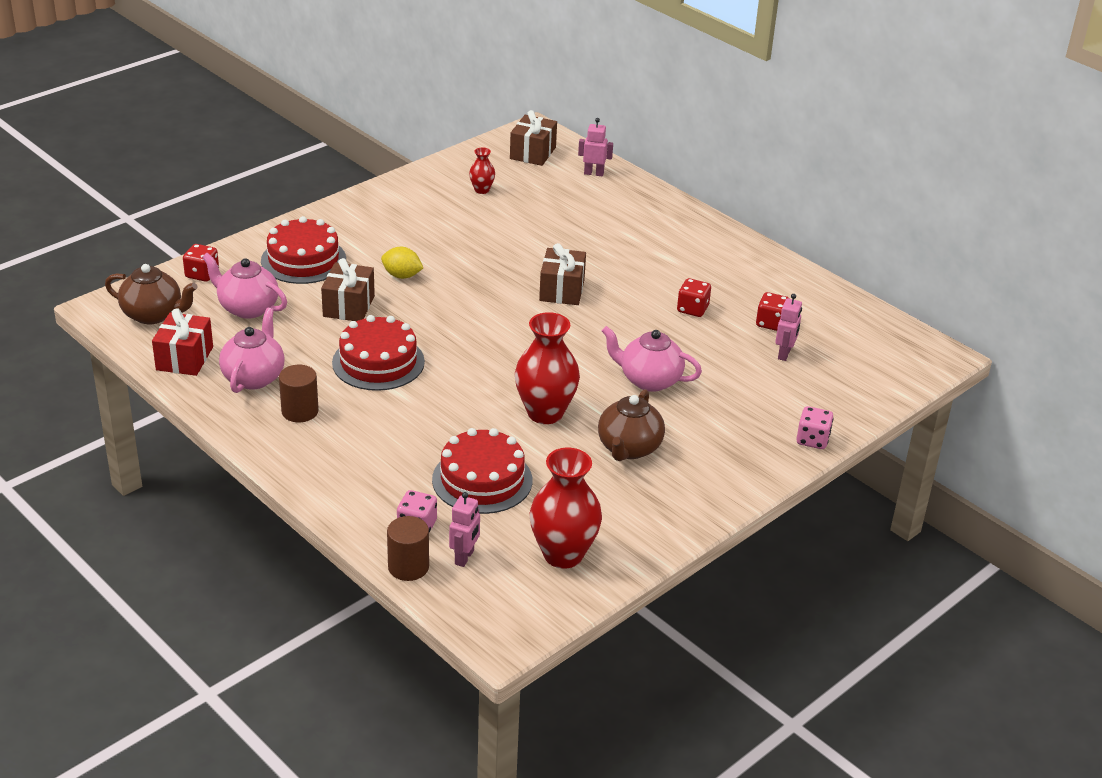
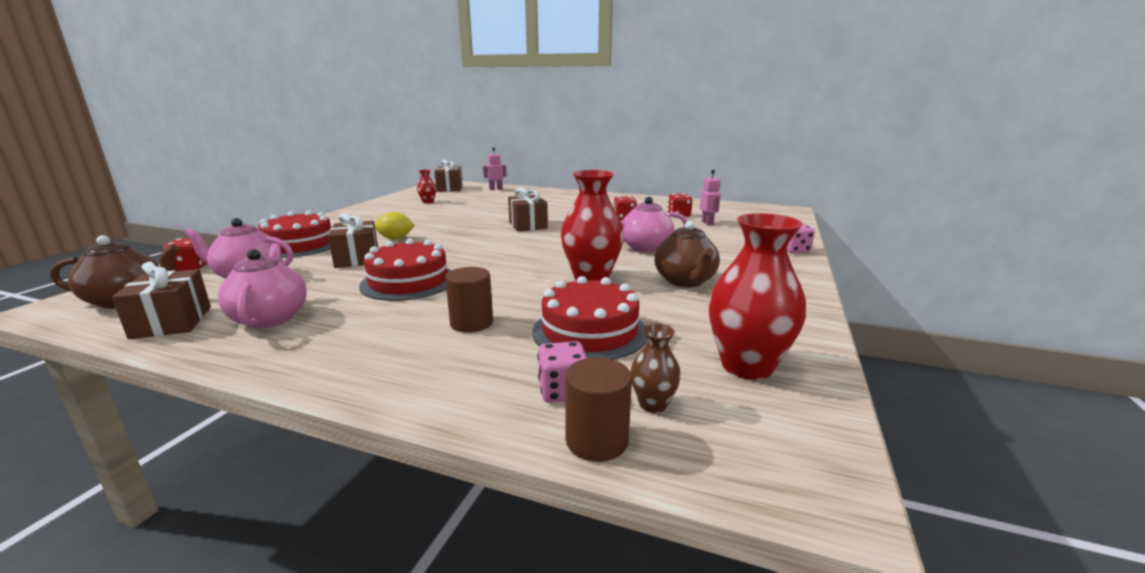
camera: 25 degrees left, 15 degrees down
(184, 358) = (172, 322): red gift -> brown gift
(300, 411) = (340, 330): brown cylinder -> brown cylinder (471, 323)
(464, 557) = (653, 404): pink robot -> brown vase

